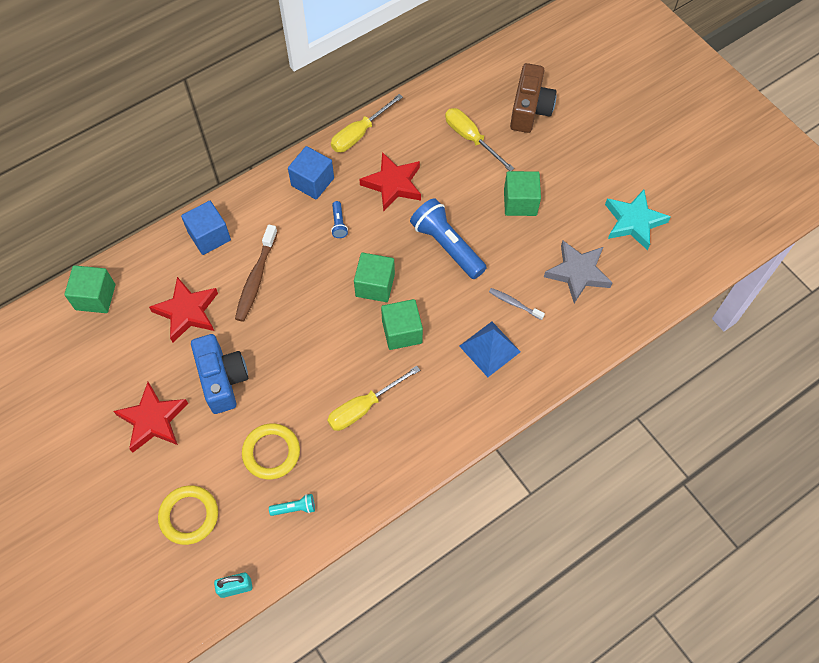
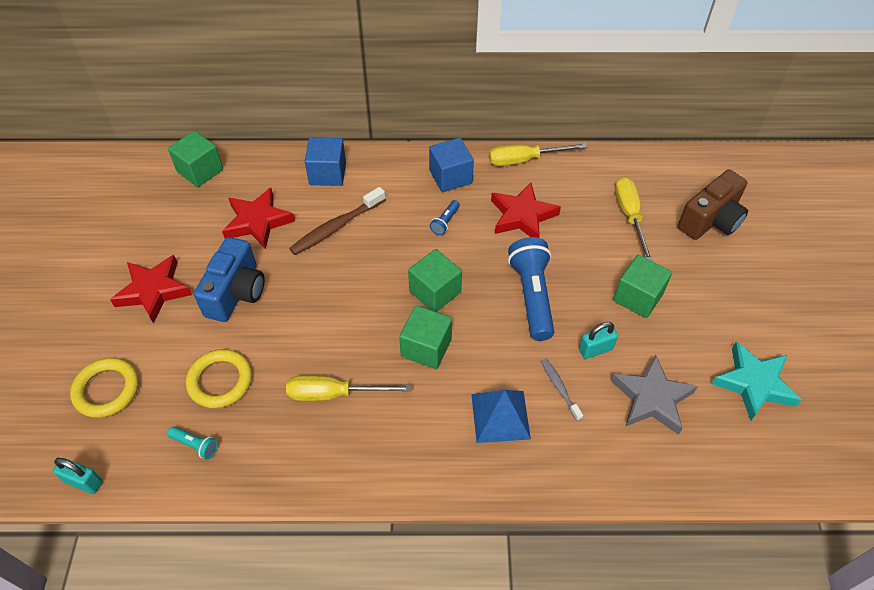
camera: 35 degrees right, 10 degrees down
(518, 260) = (595, 349): none -> turquoise padlock

